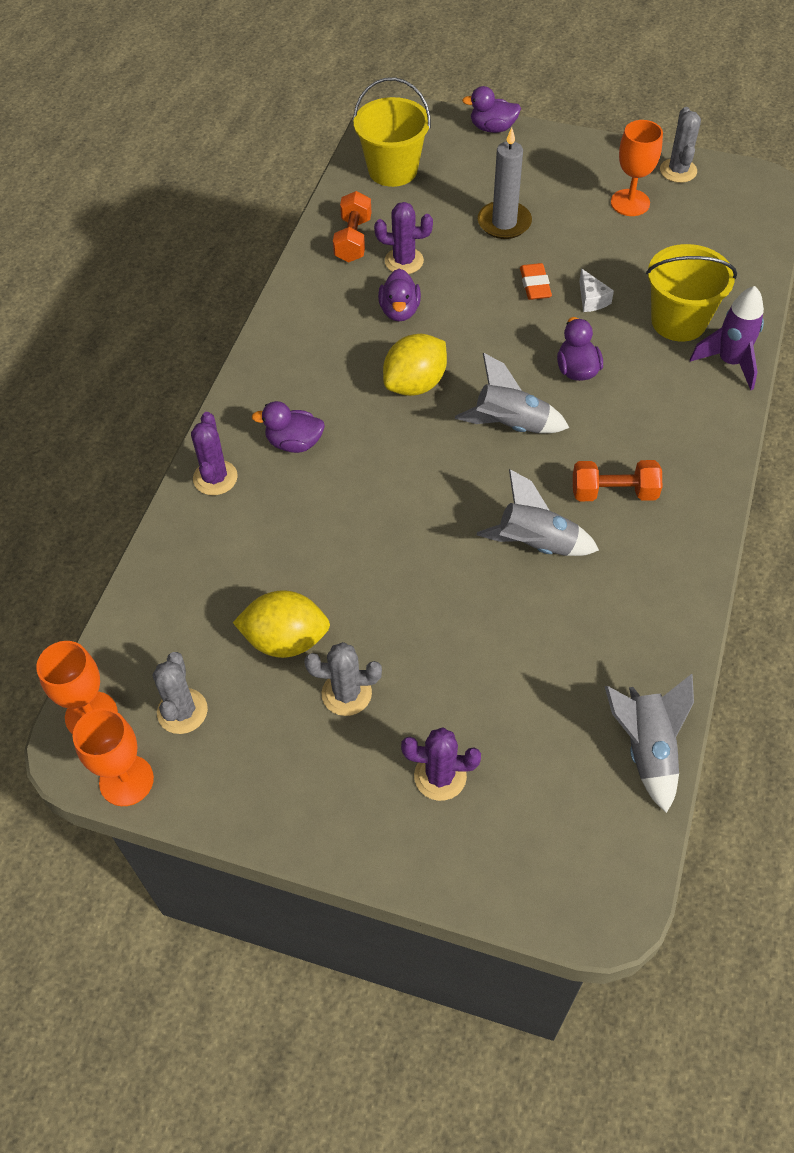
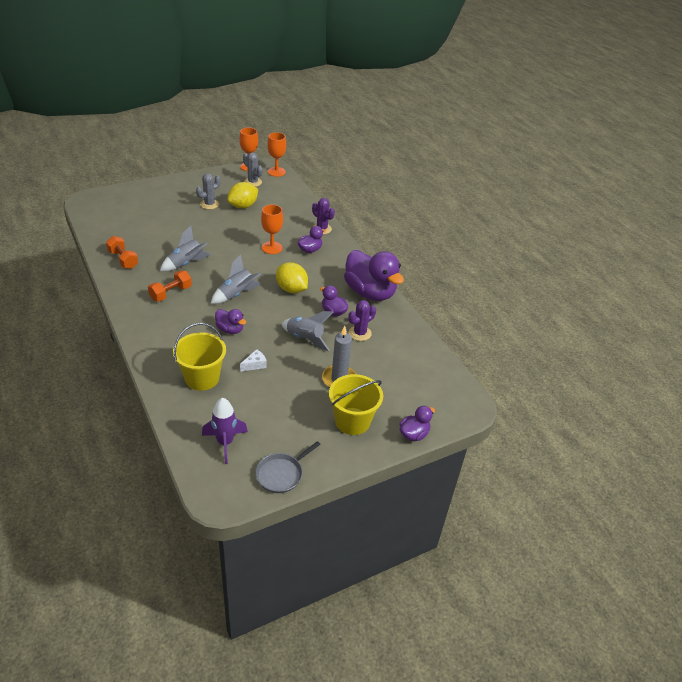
camera: 130 degrees right, 15 degrees down
(308, 309) = (370, 292): none -> purple duck
(353, 239) = (394, 330): orange dumbbell -> orange dumbbell (123, 260)
(393, 170) = (426, 374): yellow bucket -> yellow bucket (352, 421)
(415, 384) = (291, 289): yellow lemon -> yellow lemon turned 45 degrees counterclockwise
(440, 776) = (161, 201): purple cactus -> none
(535, 285) = (289, 356): orange eraser -> none
(591, 299) = (255, 365): white cheese -> white cheese turned 120 degrees clockwise
(630, 203) = (288, 432): orange goblet -> orange goblet (272, 248)
(646, 749) = (98, 233): grey rocket -> grey rocket (305, 339)
(678, 171) = (281, 474): grey cactus -> grey pan
(729, 362) = (160, 371): purple rocket -> purple rocket (225, 443)

